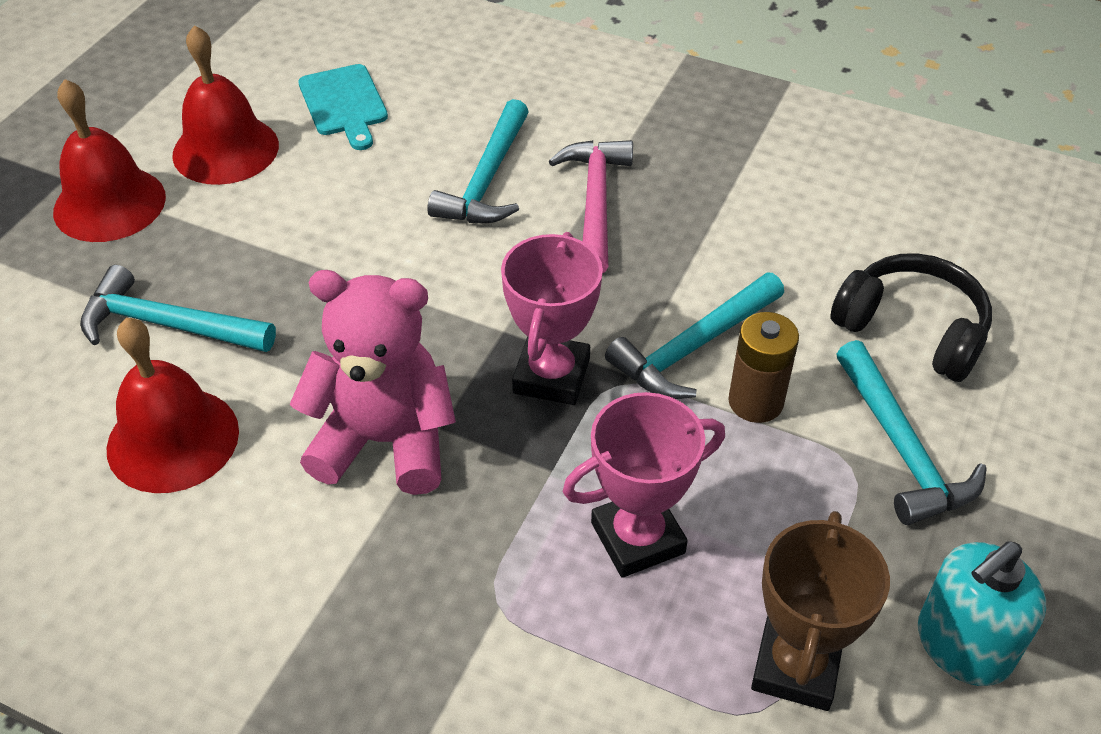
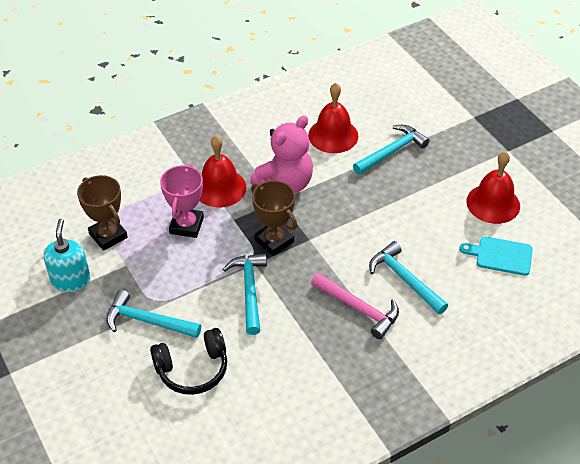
camera: 125 degrees right, 0 degrees up
(109, 204) = (480, 158): red bell -> red bell (220, 188)
(551, 376) = (274, 241): pink trophy -> brown trophy
(755, 402) = (207, 292): brown battery -> none

